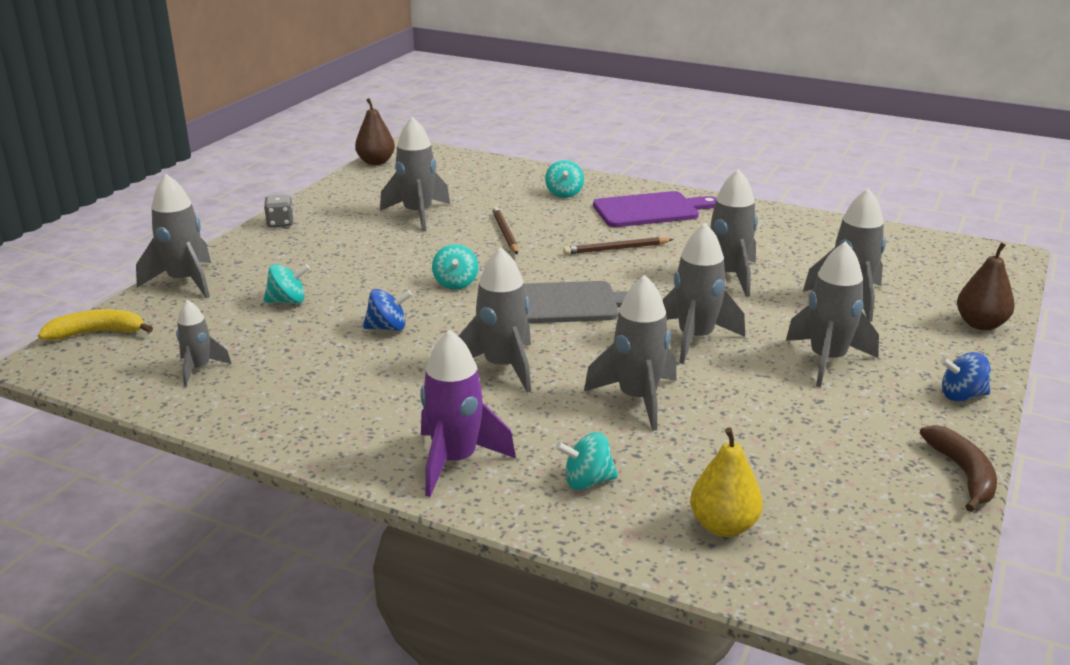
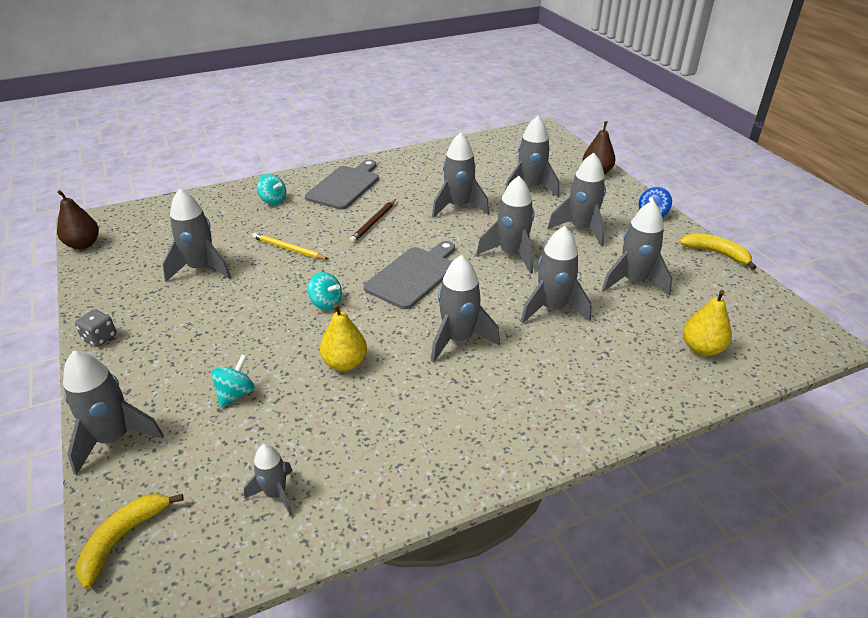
camera: 50 degrees left, 10 degrees up
(388, 328) = (345, 363): blue spinning top -> yellow pear
(455, 461) = (547, 416): purple rocket -> none
(505, 233) = (289, 249): brown pencil -> yellow pencil
(587, 481) = (619, 373): turquoise spinning top -> none
(650, 210) = (345, 186): purple cutting board -> grey cutting board
(782, 432) = (634, 281): none -> grey rocket
(963, 474) = (716, 253): brown banana -> yellow banana

